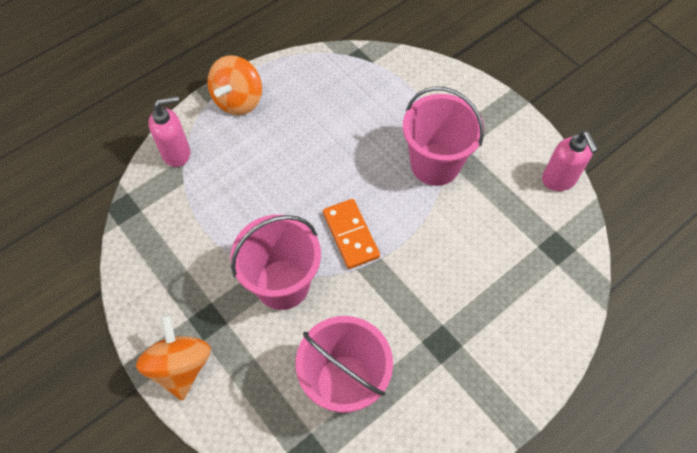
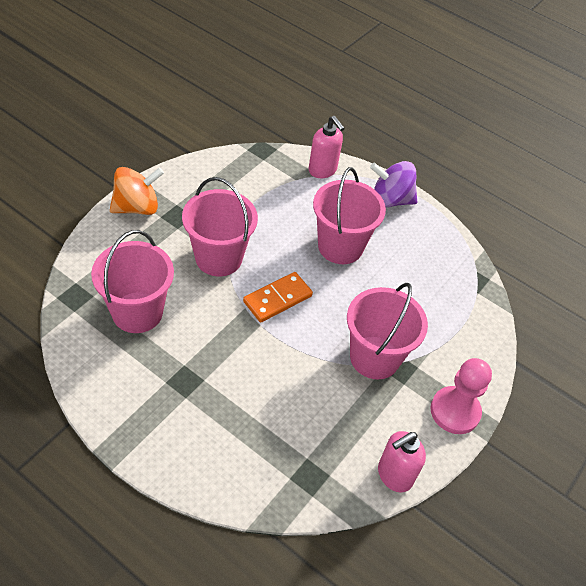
camera: 70 degrees right, 10 degrees down
(238, 100) = (390, 200): orange spinning top -> purple spinning top
(292, 161) = (340, 246): none -> pink bucket
(499, 117) = (455, 411): none -> pink pawn

